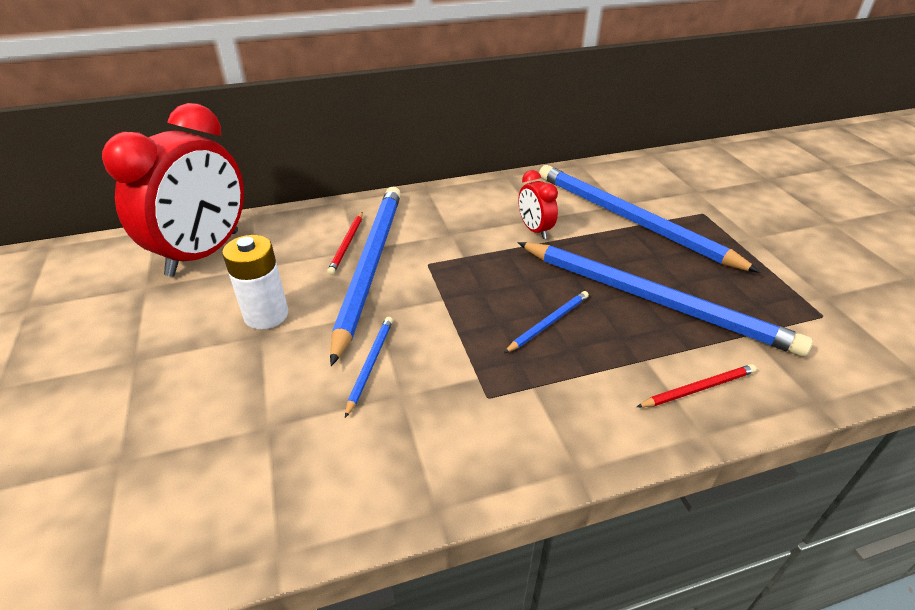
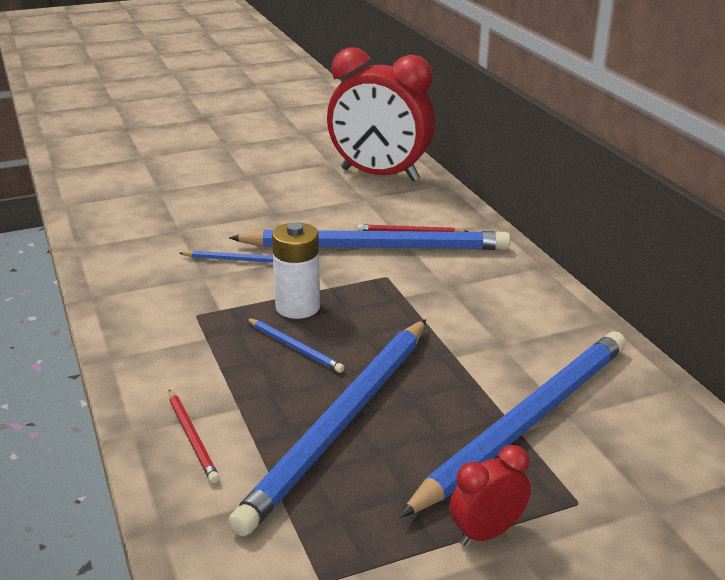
camera: 85 degrees right, 10 degrees down
(266, 315) = (299, 211): white battery -> white battery (298, 307)
(535, 230) = (472, 341): red clock -> red clock (486, 533)

